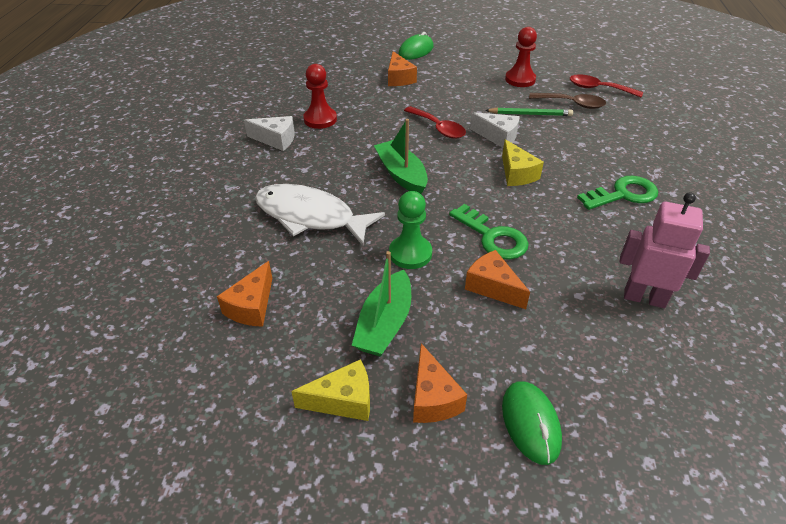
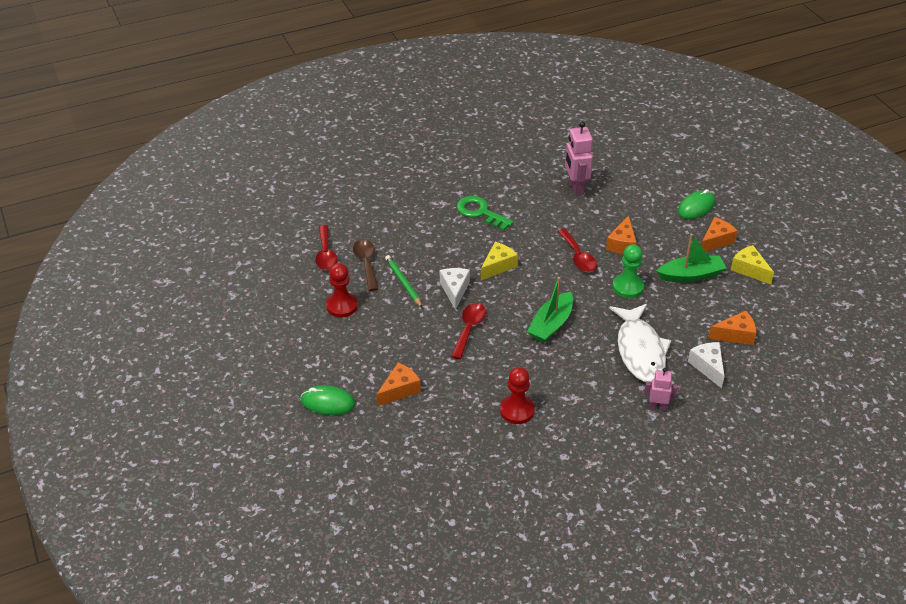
camera: 120 degrees left, 0 degrees up
(233, 194) = (657, 407): none -> pink robot
(276, 140) = (571, 423): white cheese -> white cheese (708, 367)
(493, 237) = (578, 257): green key -> red spoon

